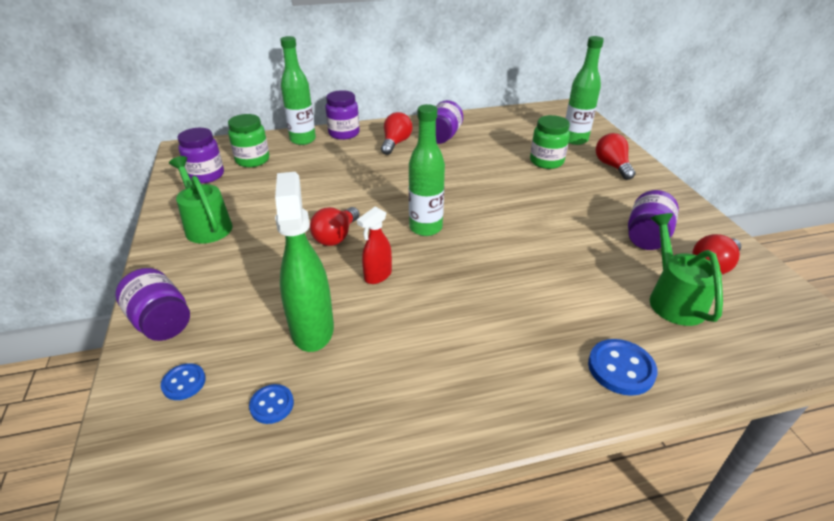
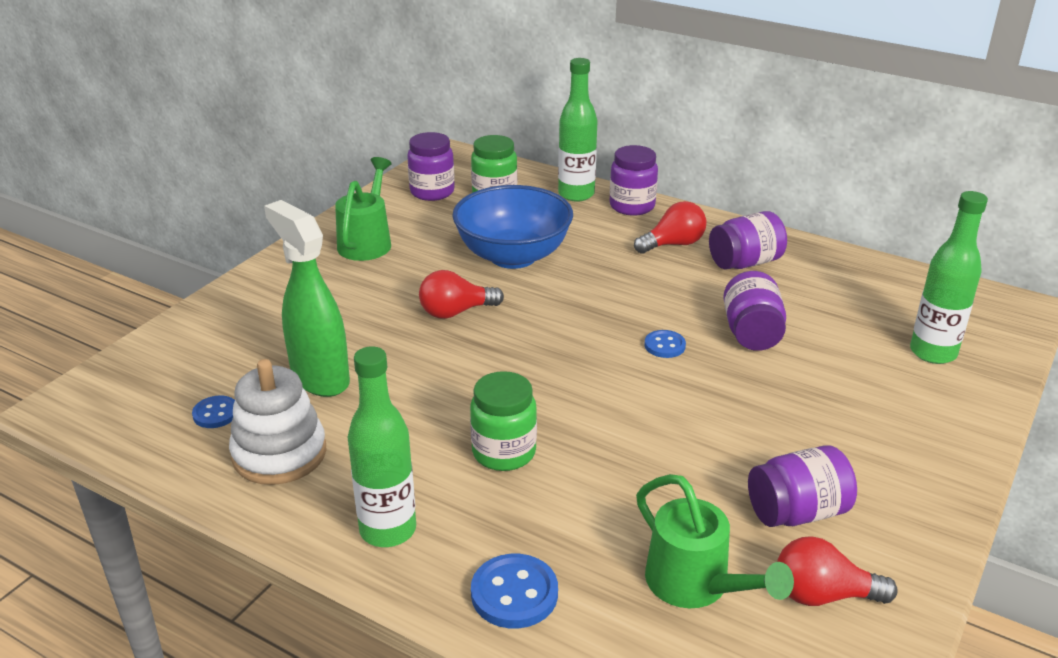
camera: 45 degrees right, 5 degrees down
(161, 322) = (232, 305): purple jar -> purple jar (751, 333)
(184, 383) = (188, 359): blue button -> blue button (664, 345)
(312, 328) = (319, 378): green spray bottle -> green spray bottle turned 75 degrees counterclockwise
(320, 188) = (513, 256): none -> blue bowl
(365, 396) = (279, 454): none -> white stacking toy
(377, 276) = (435, 369): red spray bottle -> none
(425, 228) = (552, 352): green bottle -> green bottle (388, 530)
(546, 161) = (832, 358): green jar -> green jar (504, 452)
(612, 166) = (922, 412): red light bulb -> none
(673, 299) = (696, 586): green watering can -> green watering can turned 105 degrees clockwise

